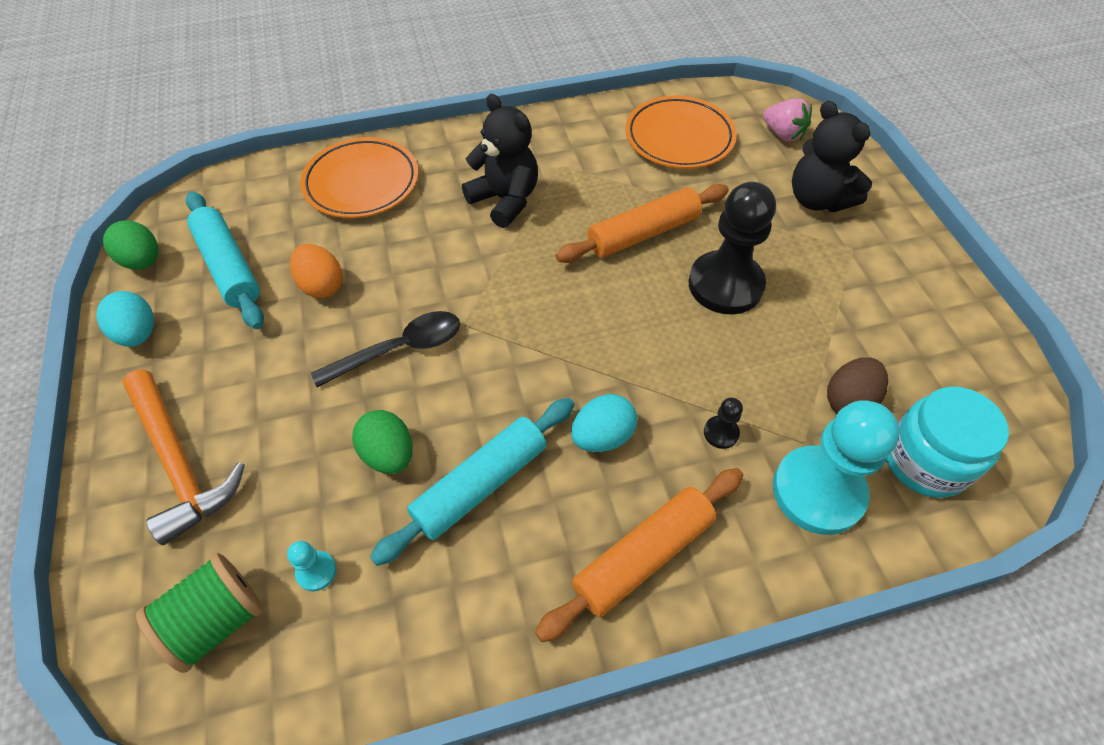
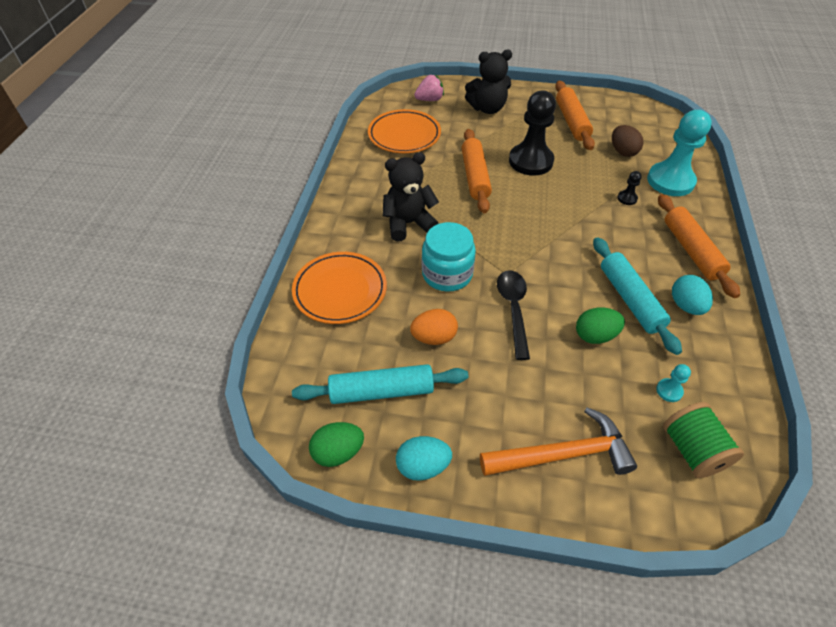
camera: 65 degrees left, 5 degrees down
(602, 436) = (614, 241): turquoise egg -> turquoise egg (686, 306)
(876, 309) = (571, 121): none -> orange rolling pin
(925, 461) = (663, 144): turquoise jar -> turquoise jar (447, 274)

